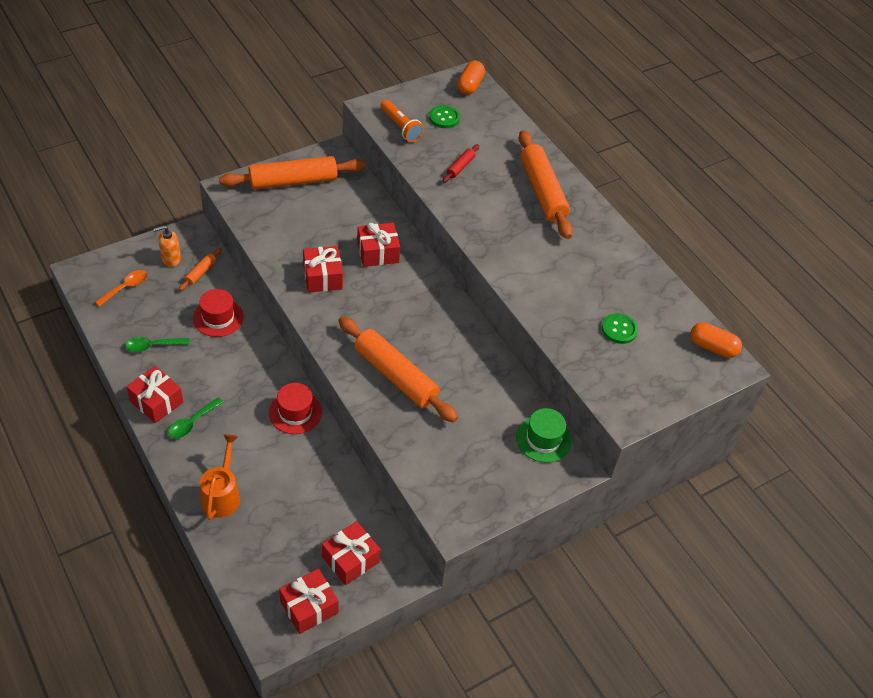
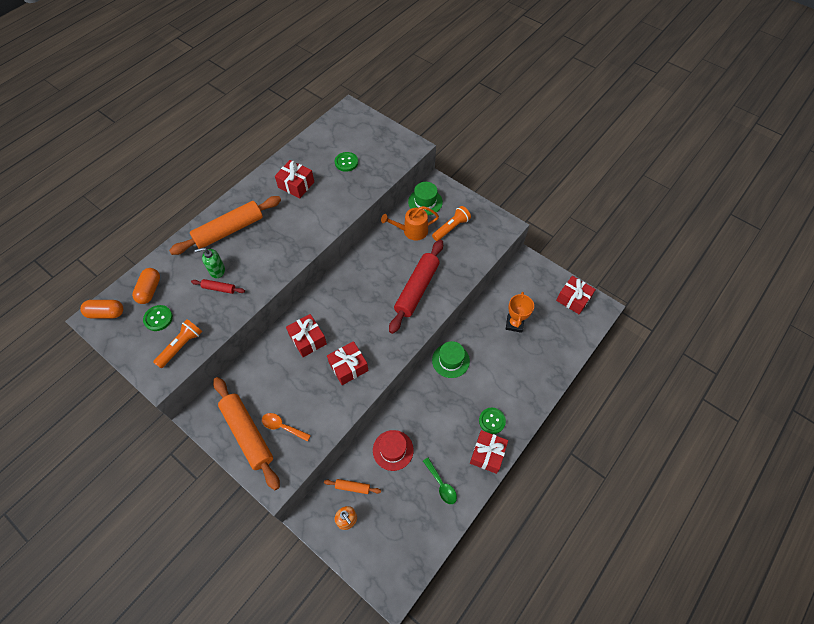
camera: 105 degrees left, 10 degrees up
(126, 287) = (393, 540): orange spoon -> orange spoon (282, 427)
(192, 423) = (492, 421): green spoon -> green button
(222, 495) = (533, 376): orange watering can -> orange watering can (412, 231)
(295, 412) = (450, 360): red hat -> green hat
(308, 508) = (514, 324): none -> orange trophy
(350, 559) = (533, 290): red gift -> red gift (296, 185)
(395, 375) = (416, 289): orange rolling pin -> red rolling pin
(481, 453) = (451, 228): none -> orange flashlight
(486, 170) = (217, 270): none -> green soap dispenser
(712, 347) = (339, 119): orange capsule -> orange capsule (150, 290)

